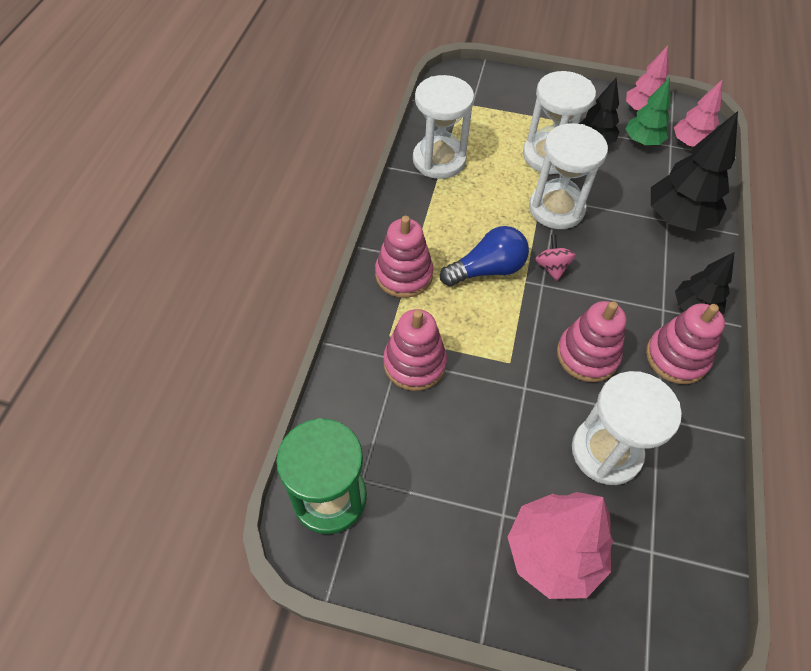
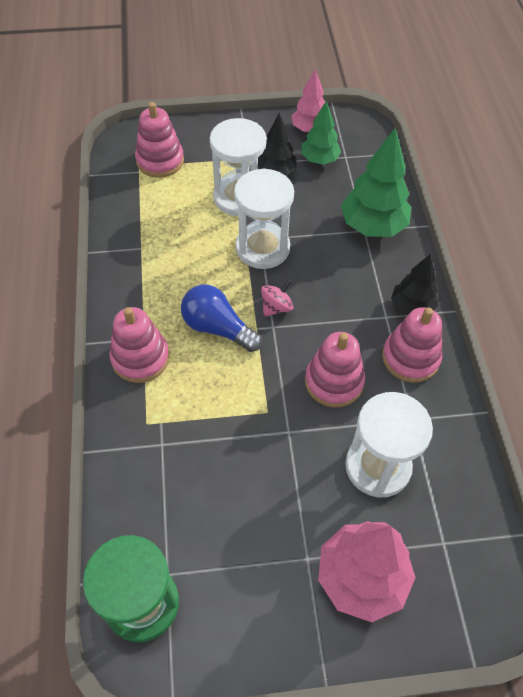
camera: 20 degrees left, 0 degrees up
(414, 363) = (179, 443): pink stacking toy -> pink stacking toy (160, 161)
(439, 160) = (136, 231): white hourglass -> none
(487, 270) = (218, 328): blue light bulb -> blue light bulb turned 105 degrees counterclockwise
(552, 267) = (276, 307): pink spinning top -> pink spinning top turned 75 degrees clockwise
(677, 219) = (372, 226): black tree -> green tree
(689, 143) = (361, 150): pink tree -> none

